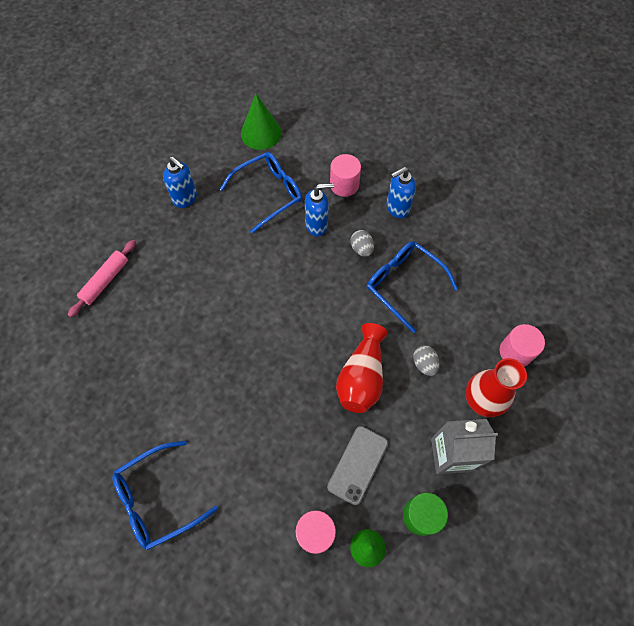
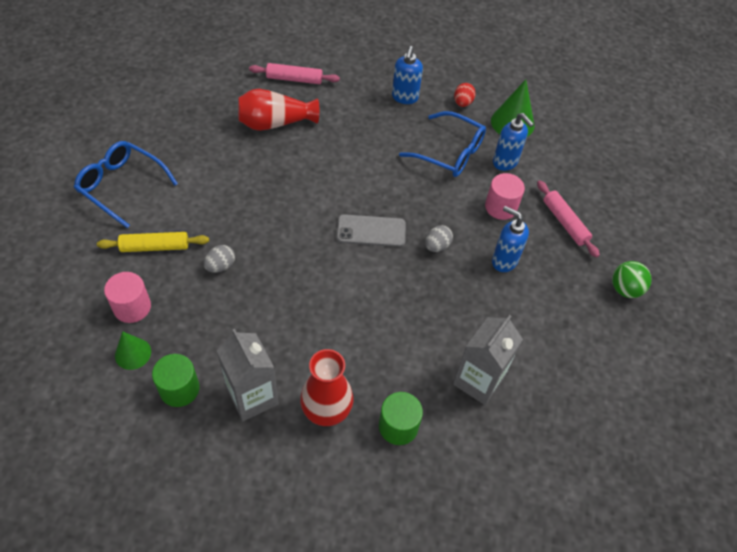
camera: 60 degrees right, 10 degrees down
(218, 157) = (462, 103): none -> red egg
(253, 488) = (155, 246): none -> yellow rolling pin
(317, 225) = (440, 201): blue soap dispenser -> blue soap dispenser (505, 162)
(357, 464) = (209, 319): grey phone -> grey phone (371, 231)
(361, 377) = (298, 292): red vase -> red vase (275, 123)
(380, 149) = (565, 222): none -> pink rolling pin
(403, 284) = (418, 295): blue glasses -> none
(424, 364) = (339, 342): grey egg -> grey egg (220, 266)
(456, 144) = (625, 289): none -> green ball
(496, 278) = (478, 381): none -> grey carton
(515, 352) = (398, 426): pink cylinder -> green cylinder

